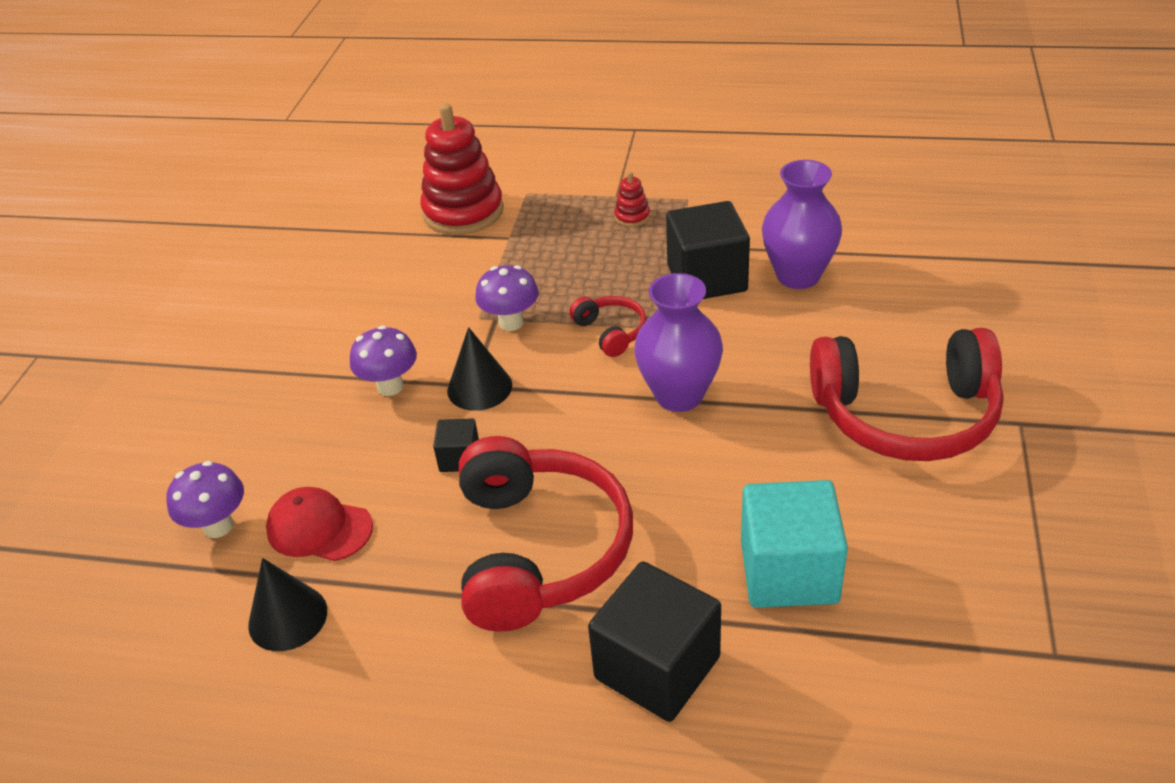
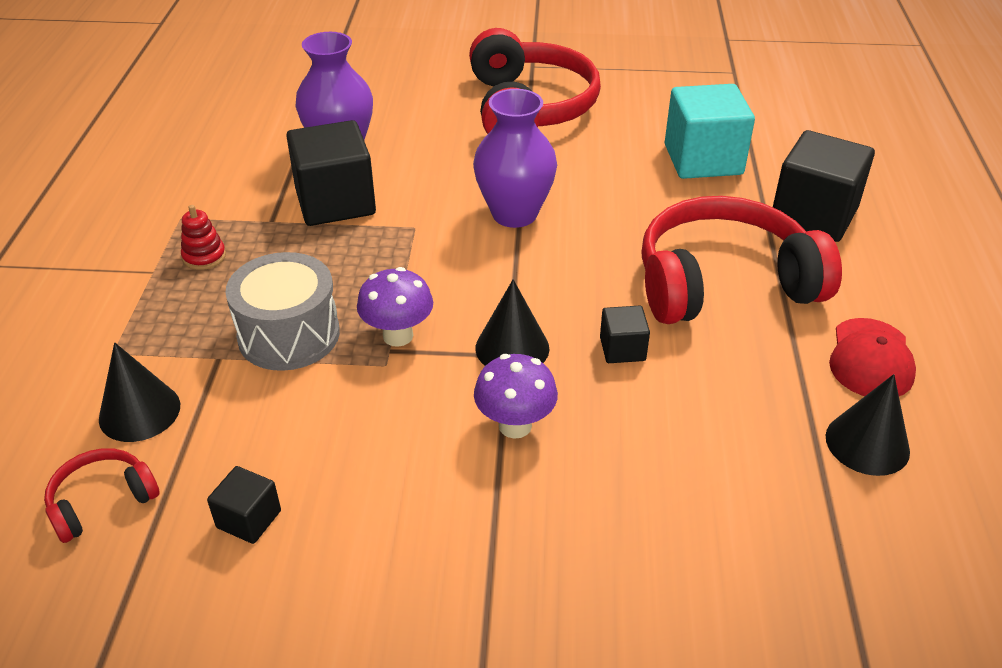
camera: 100 degrees left, 0 degrees up
(218, 526) = (774, 542): purple mushroom -> none
(319, 528) = (748, 444): red cap -> red cap (871, 359)
(353, 266) = (249, 519): none -> black cube
(463, 212) = (139, 412): red stacking toy -> black cone
(526, 267) = (289, 335): none -> grey drum
(611, 332) = (419, 260): red headphones -> red headphones (102, 501)

